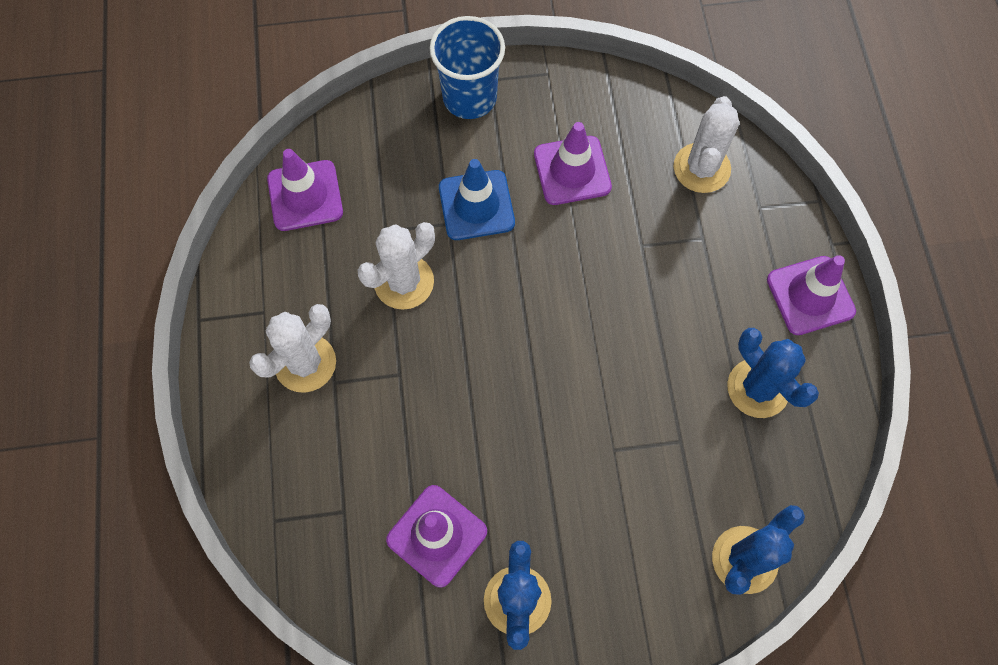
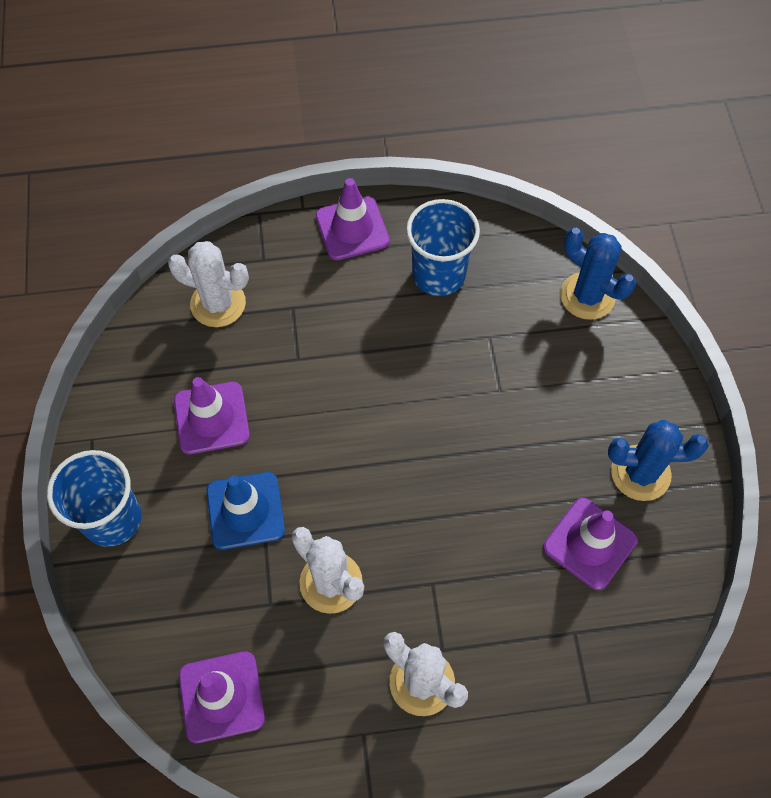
camera: 90 degrees left, 5 degrees down
(758, 388) = (438, 275): blue cactus -> blue cup

